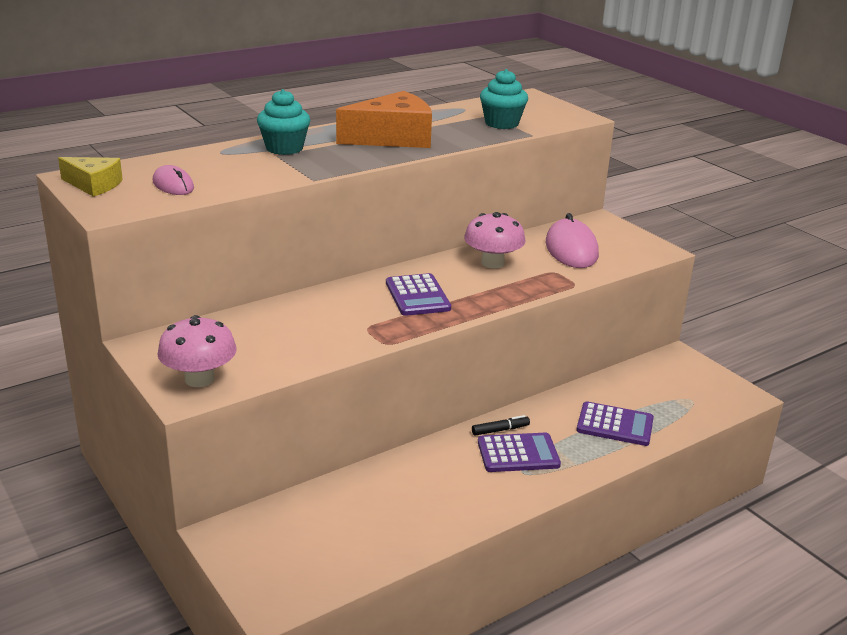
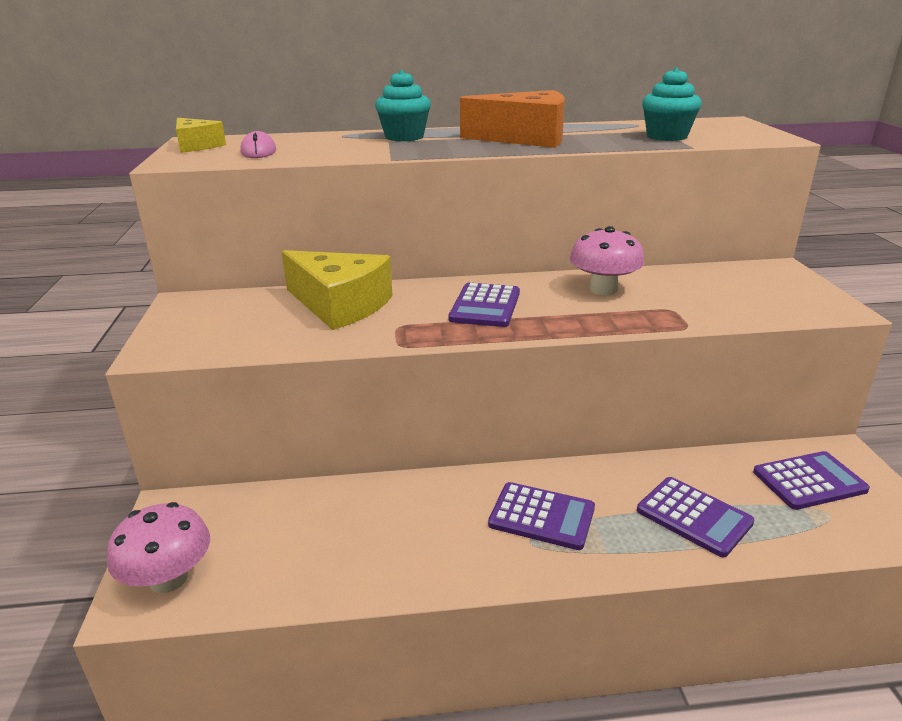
camera: 30 degrees right, 0 degrees up
(199, 379) = (187, 340): pink mushroom -> pink mushroom (169, 579)
(296, 319) = (340, 305): none -> yellow cheese
(500, 430) = (541, 482): black marker -> none
(571, 249) = (715, 290): pink mouse -> none
(669, 381) = (809, 481): none -> purple calculator

